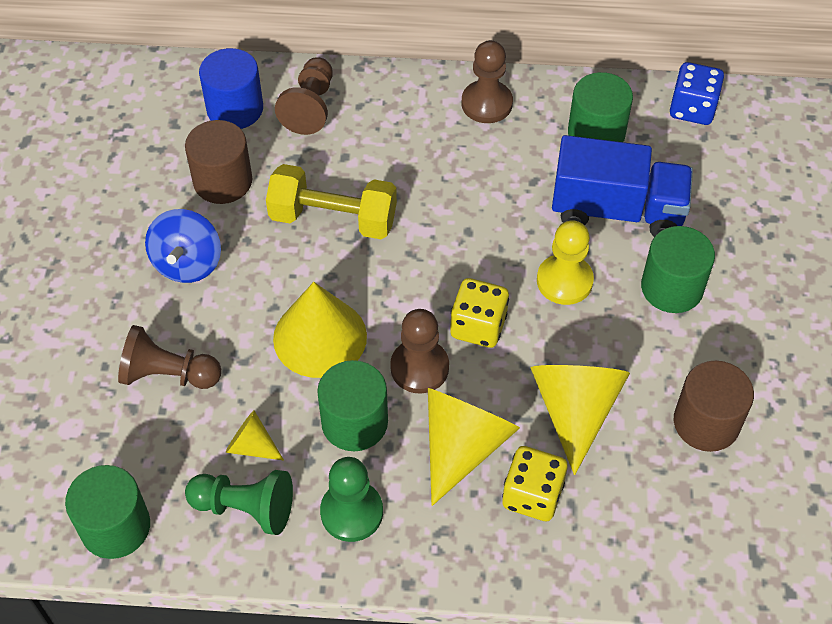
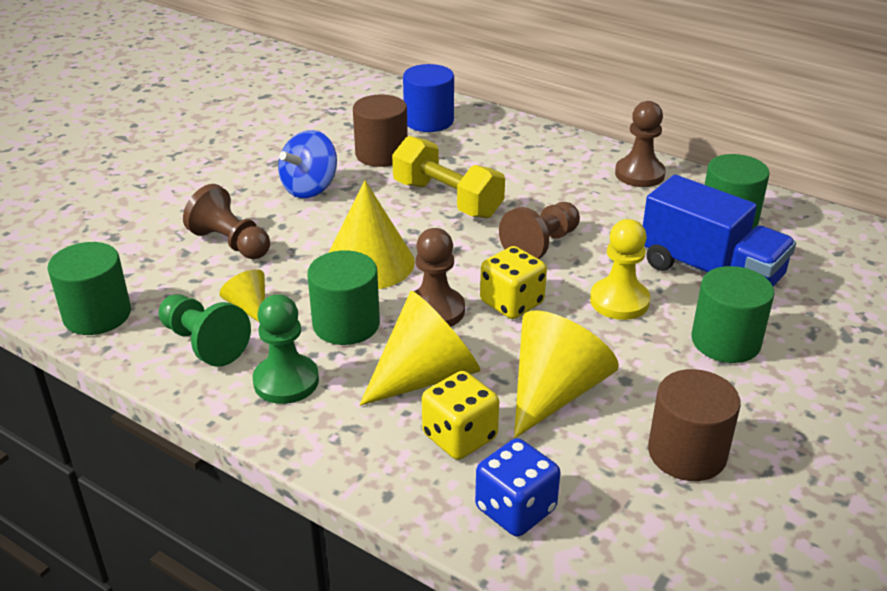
camera: 30 degrees right, 20 degrees down
(310, 107) = (488, 136): brown pawn -> brown pawn (541, 245)
(692, 109) = (839, 231): blue dice -> blue dice (515, 509)

